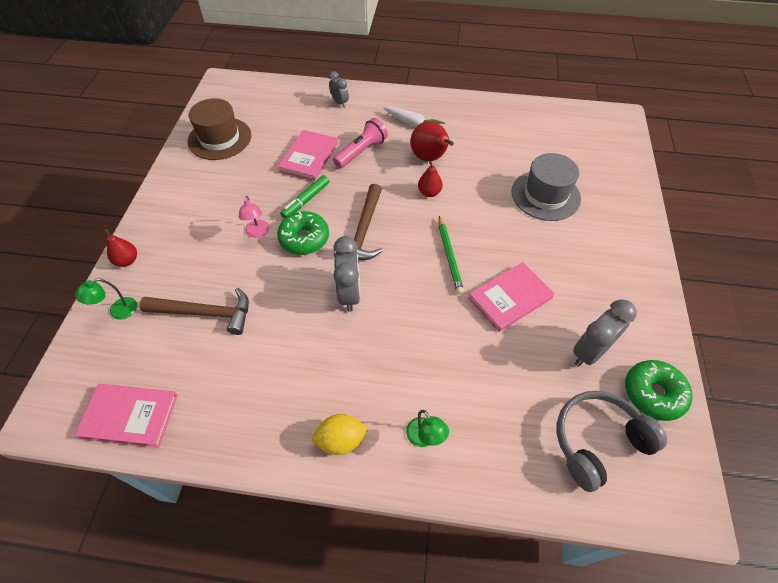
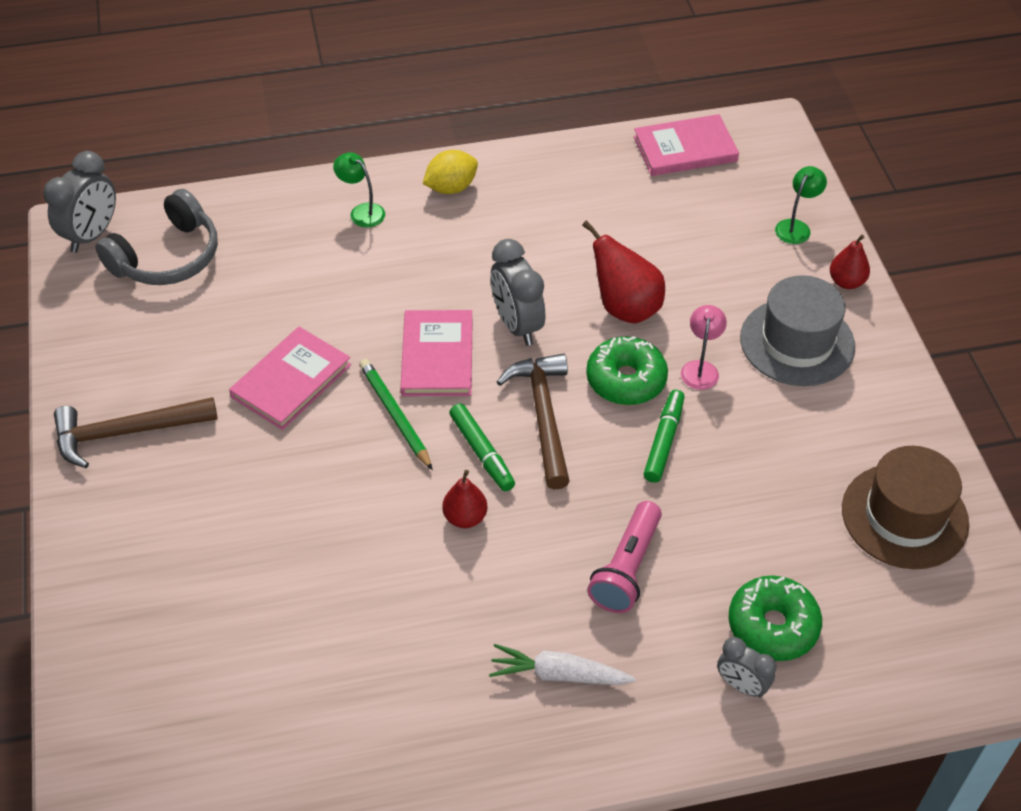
camera: 160 degrees right, 5 degrees down
(205, 313) = (688, 254): brown hammer -> brown hammer (126, 432)
(257, 233) = (700, 368): pink lamp -> pink lamp turned 45 degrees clockwise
(309, 157) = (714, 526): pink book -> pink book (437, 356)
(407, 221) = (482, 452): none -> green marker
(430, 158) = (491, 593): red pear -> red pear (625, 307)
(545, 195) = (255, 574): grey hat -> grey hat (797, 342)
(589, 352) = (176, 343): grey clock -> grey clock (92, 235)
(653, 393) = (96, 319): green donut -> green donut (772, 626)

